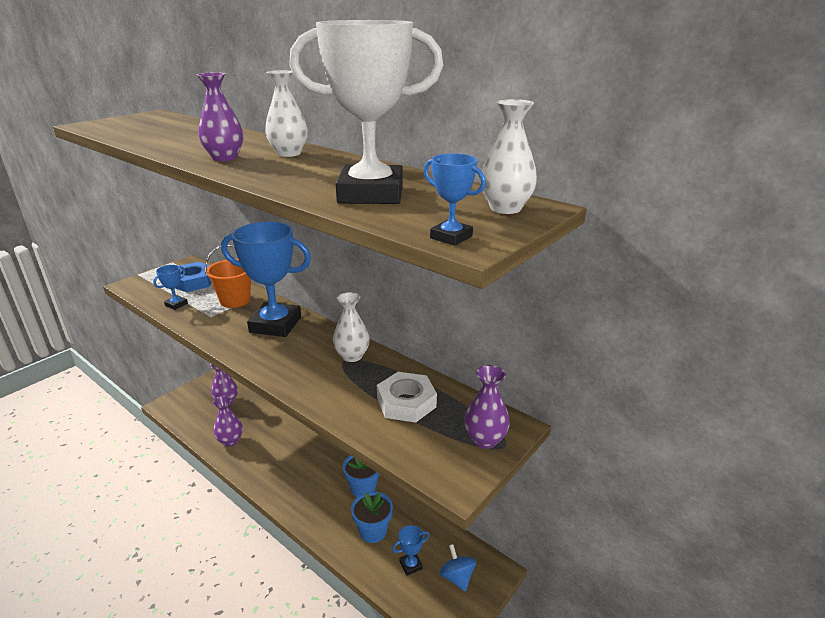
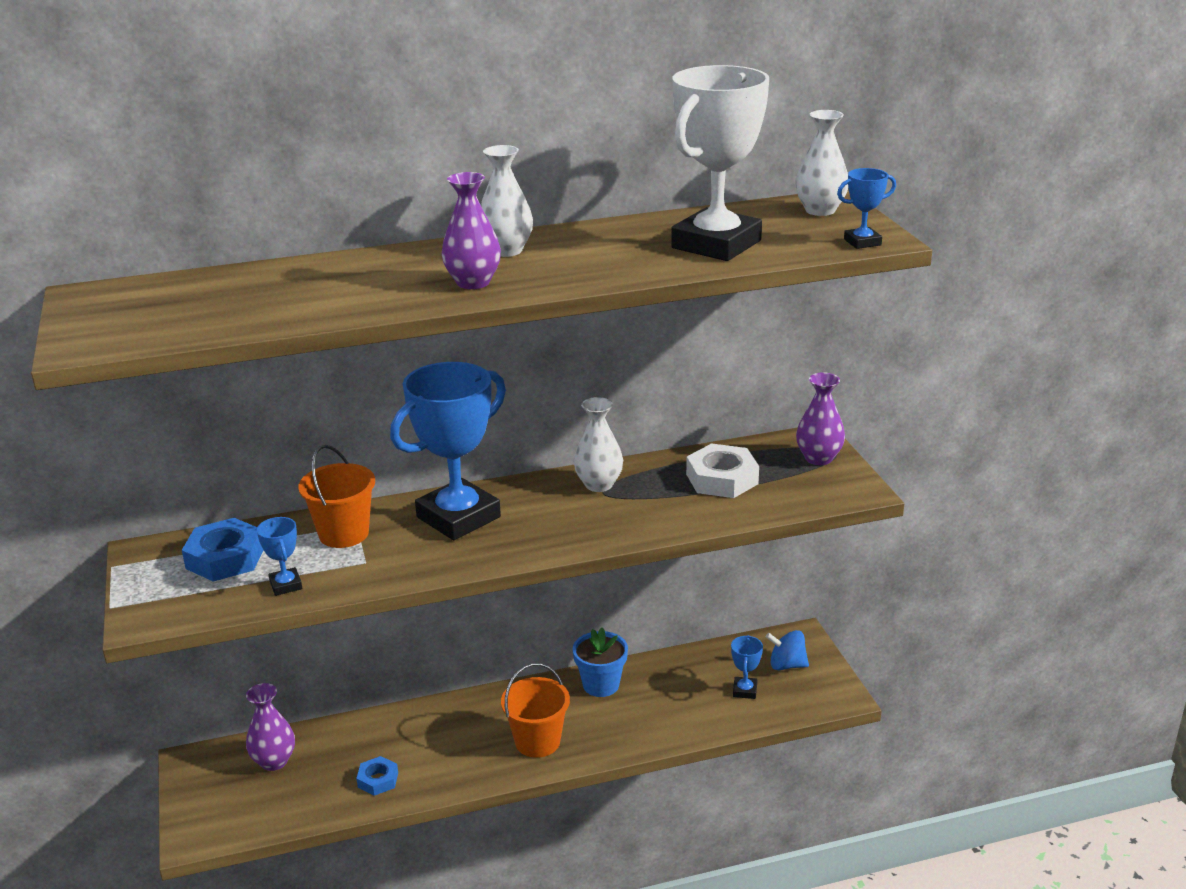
camera: 55 degrees left, 0 degrees up
(230, 441) = (378, 780): purple vase -> blue nut
(295, 486) = (537, 741): none -> orange bucket
(373, 531) = (674, 701): blue flower pot -> none

